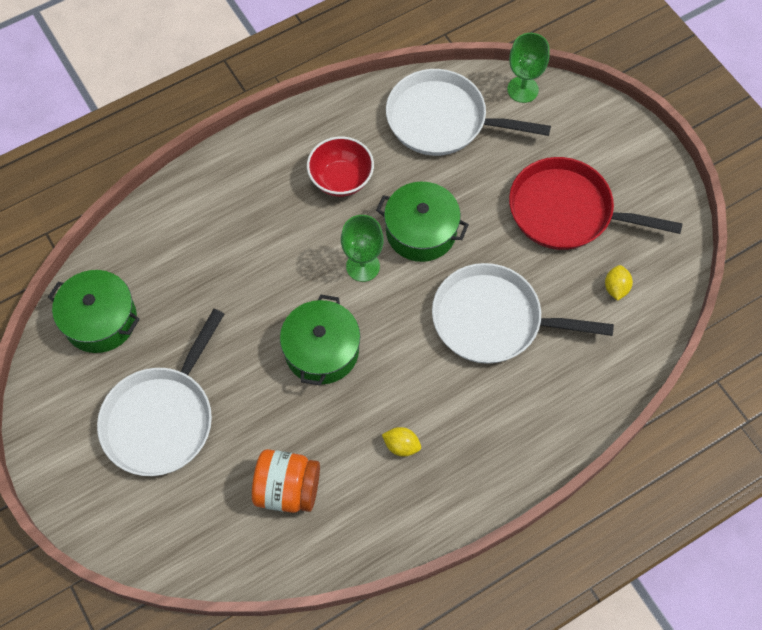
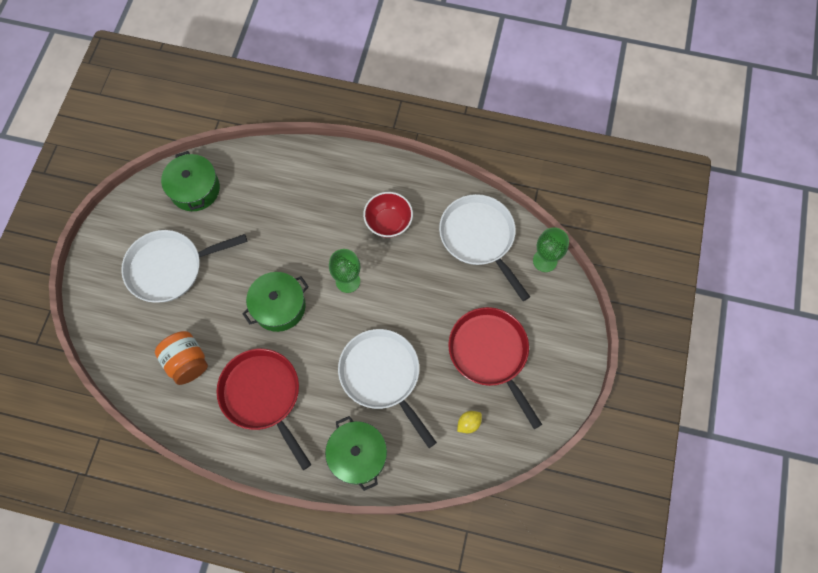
camera: 45 degrees right, 5 degrees up
(401, 446) = (263, 396): yellow lemon -> red pan
(421, 231) = (398, 290): green pot -> green pot (358, 455)

